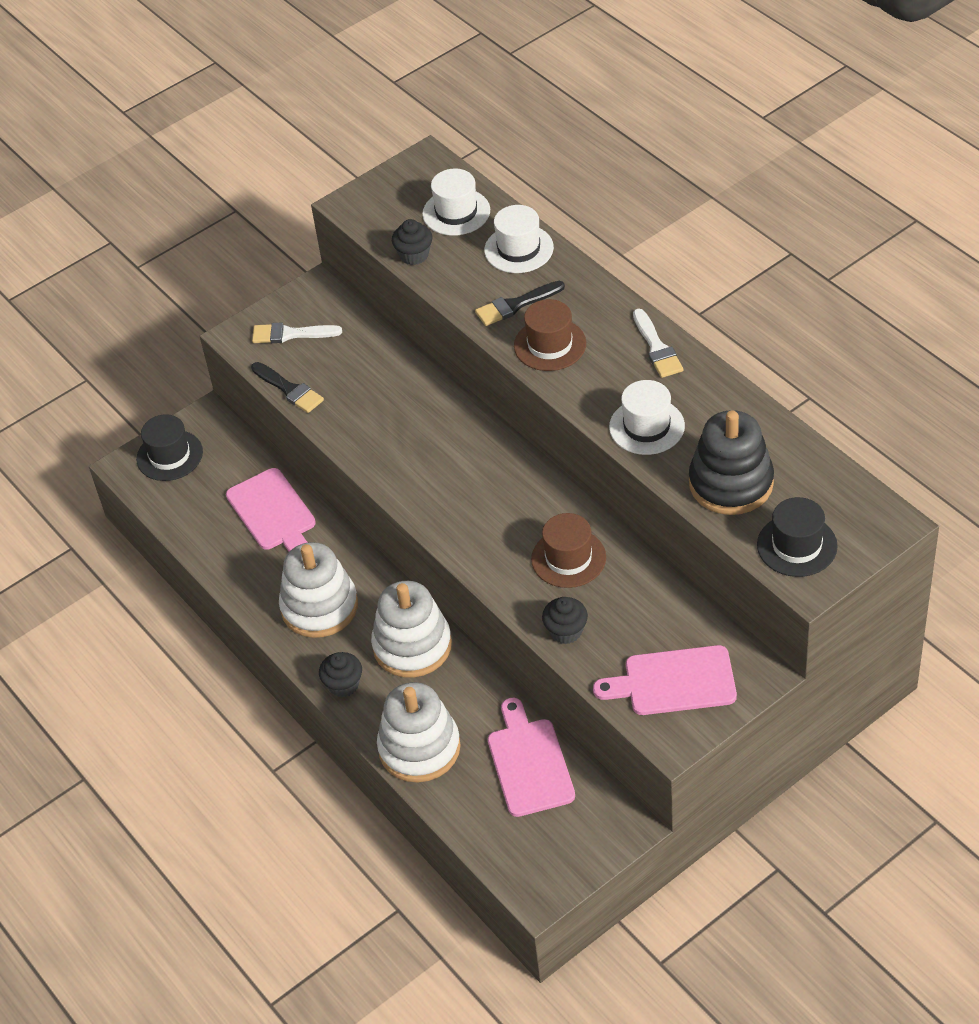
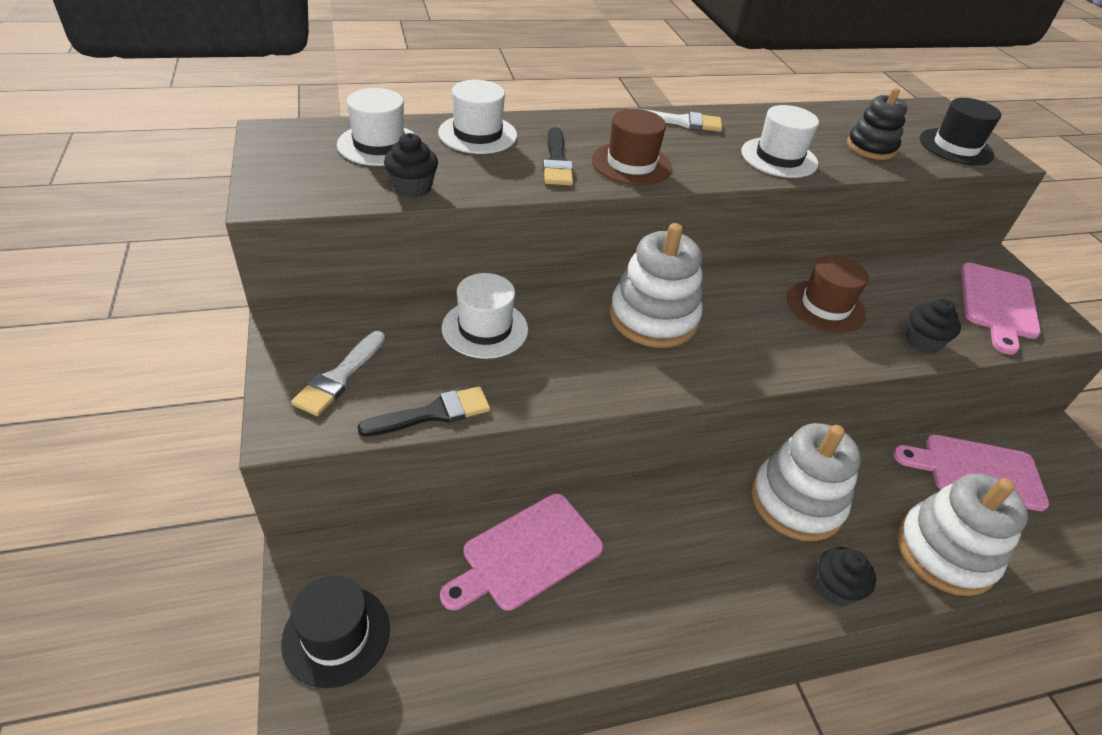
camera: 75 degrees left, 5 degrees down
(273, 513) = (527, 553): pink cutting board -> pink cutting board turned 150 degrees clockwise
(319, 607) = (704, 565): white stacking toy -> white stacking toy (653, 318)
(385, 376) = (485, 328): none -> white hat
(731, 483) = (871, 147): black stacking toy -> black stacking toy, size x0.62

